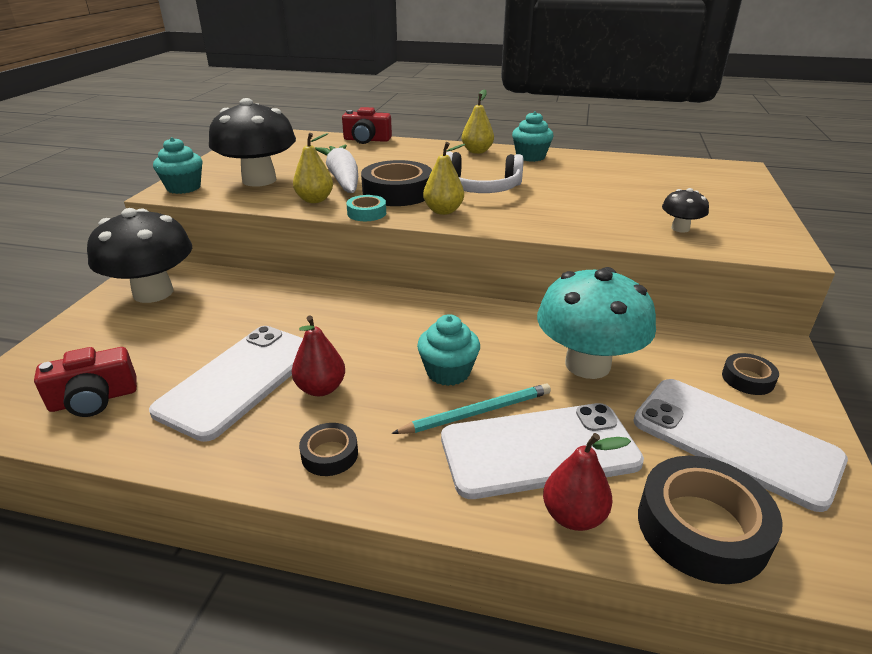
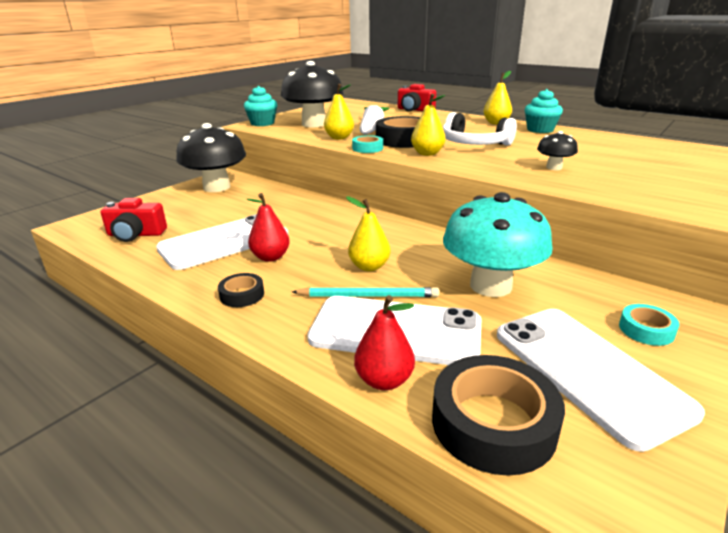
camera: 25 degrees right, 5 degrees down
(448, 372) = (369, 266): turquoise cupcake -> yellow pear
(680, 228) = (635, 188): black mushroom -> black mushroom (554, 167)
(747, 379) = (646, 330): black tape -> turquoise tape

